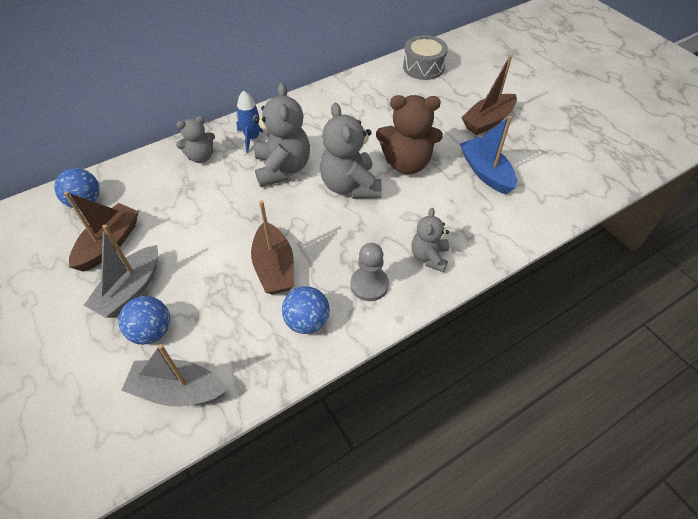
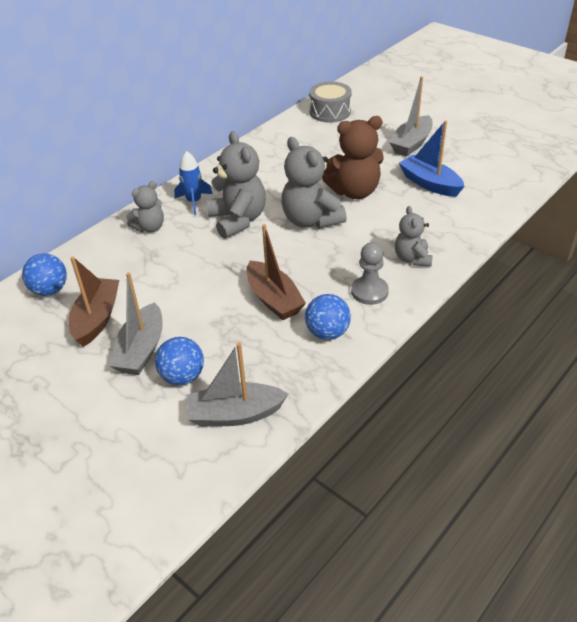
camera: 15 degrees left, 10 degrees down
(487, 121) = (411, 143): brown boat -> grey boat

